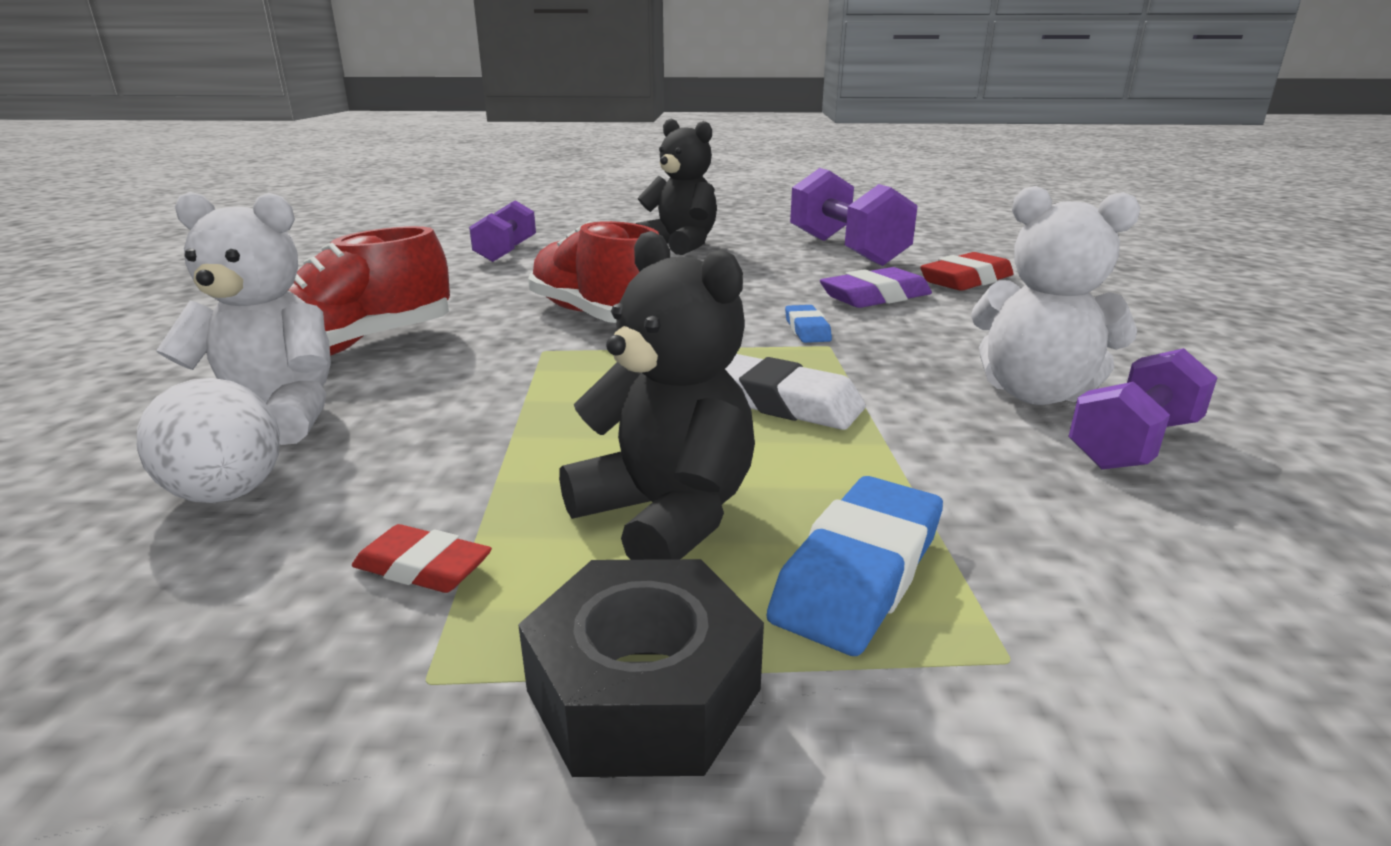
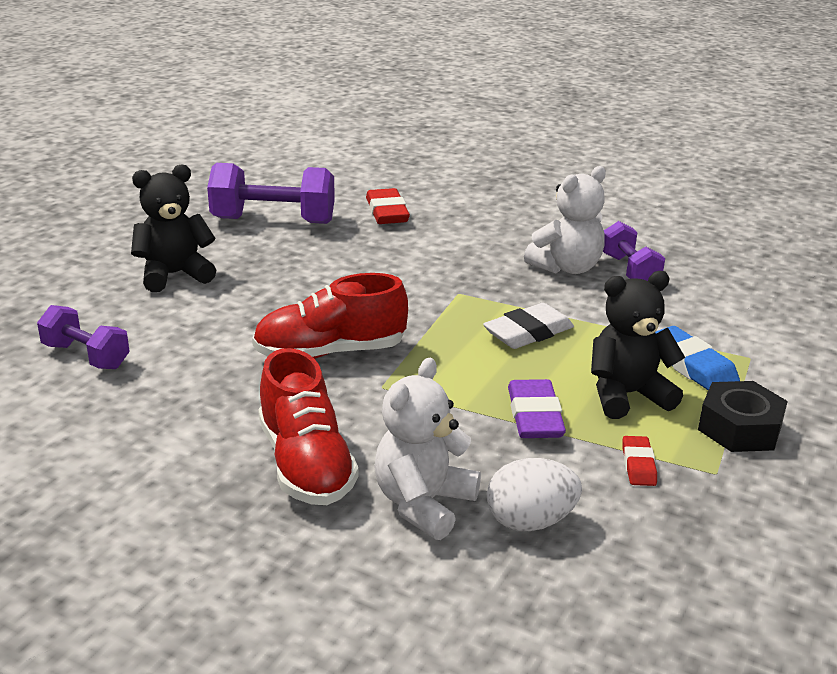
camera: 65 degrees left, 5 degrees up
(423, 568) = (638, 465): red eraser -> red eraser turned 45 degrees counterclockwise
(807, 329) = (428, 290): blue eraser -> none
(875, 297) = (389, 250): purple eraser -> purple eraser (534, 416)

